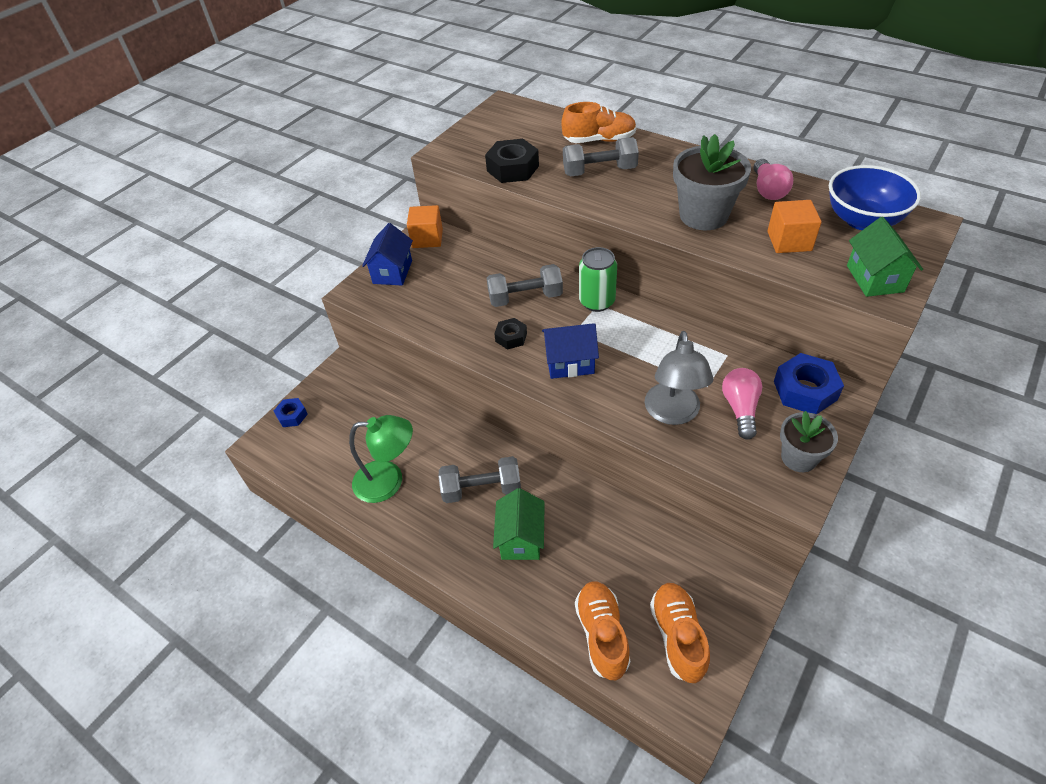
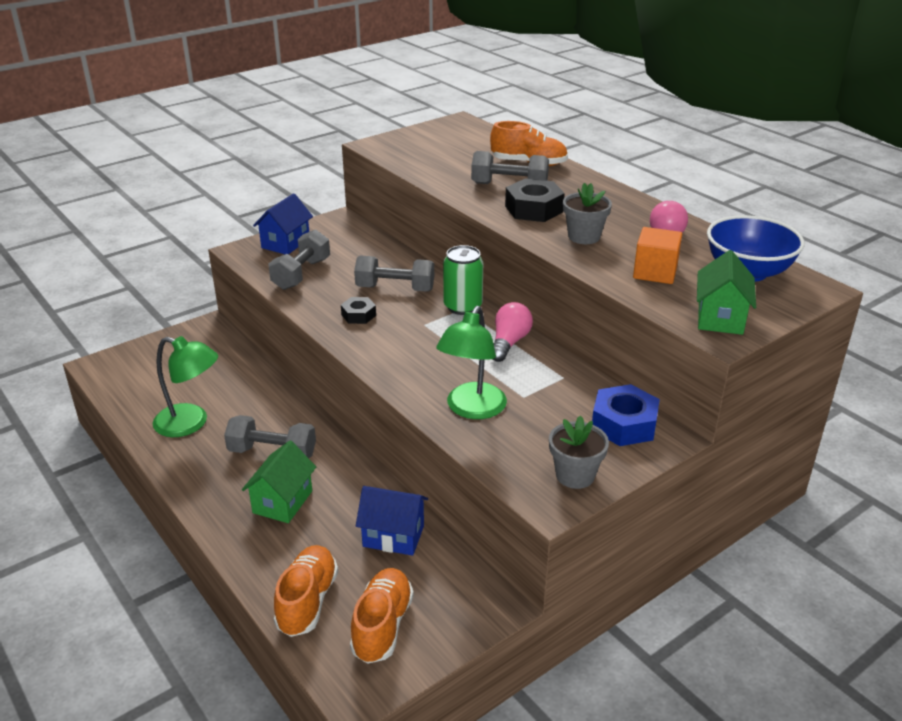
camera: 15 degrees right, 15 degrees down
(292, 416) = (139, 351): blue nut -> none
(427, 238) = (336, 225): orange cube -> none
(429, 304) = (301, 274): none -> grey dumbbell
(513, 168) = (428, 168): black nut -> black nut (533, 209)
(570, 363) = (400, 347): blue house -> blue house (393, 536)
(673, 413) = (472, 409): grey lamp -> green lamp
(703, 215) = (584, 237): grey flower pot -> grey flower pot, size x0.62
(740, 409) = (544, 422): pink light bulb -> pink light bulb (509, 343)

